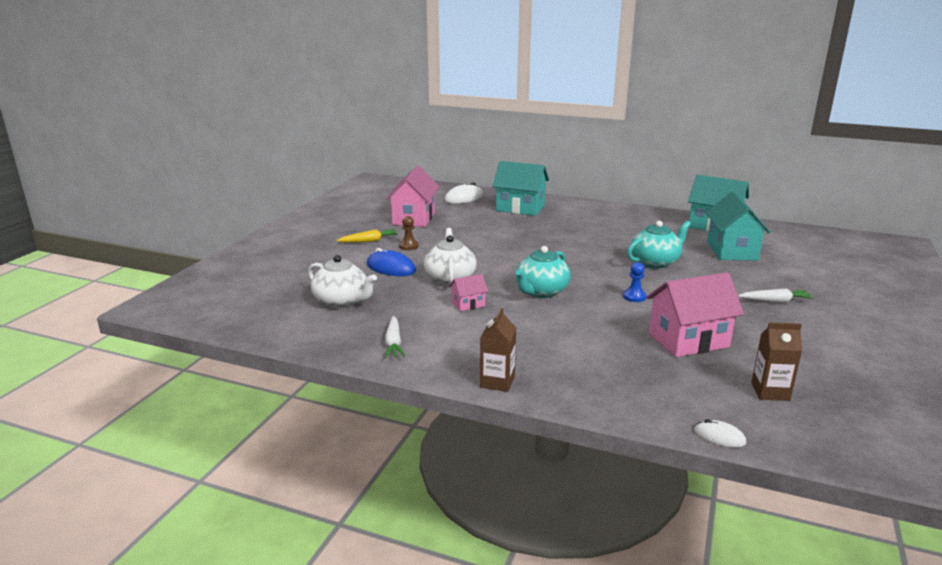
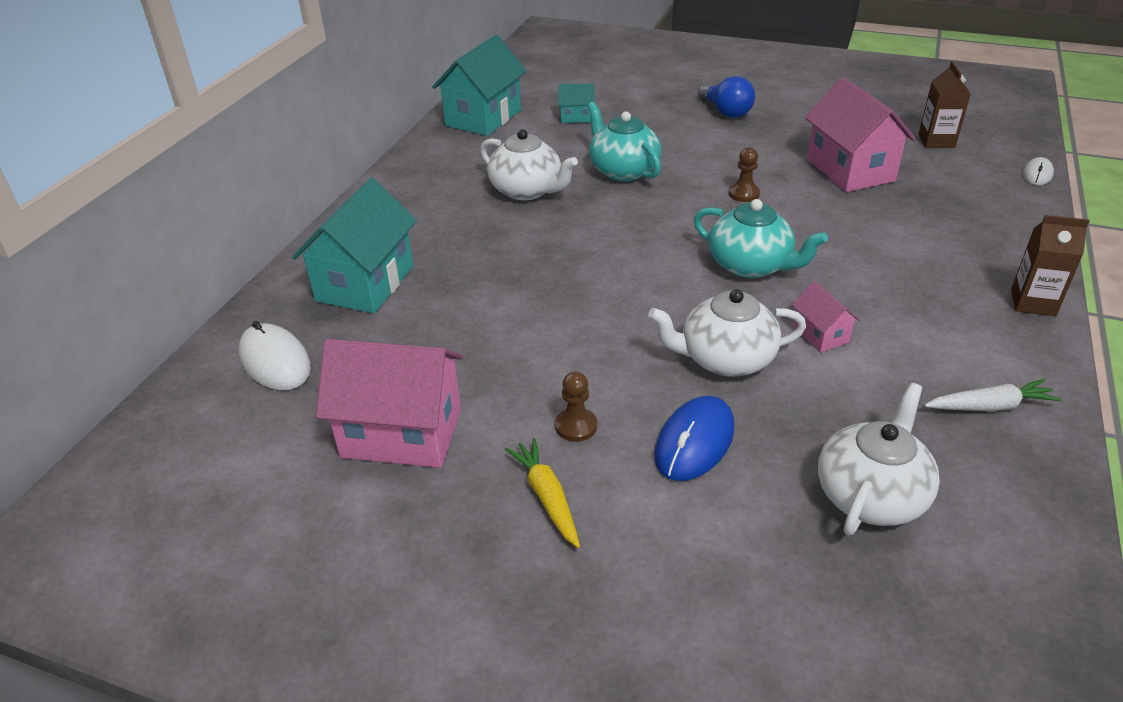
camera: 90 degrees left, 15 degrees up
(619, 237) = (527, 190): none -> white teapot
(634, 297) = (744, 194): blue pawn -> brown pawn
(732, 251) = (576, 117): turquoise house -> turquoise house, size x0.49
(775, 301) = (726, 112): white carrot -> blue light bulb

